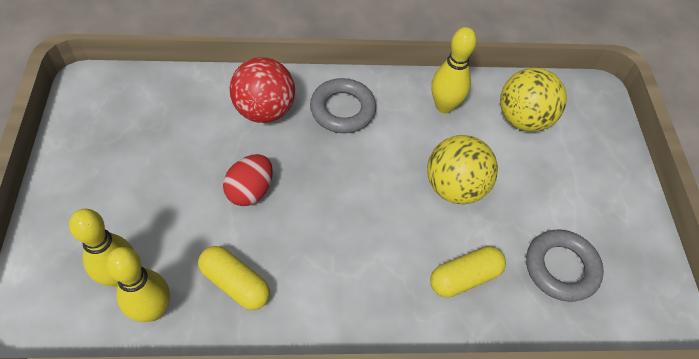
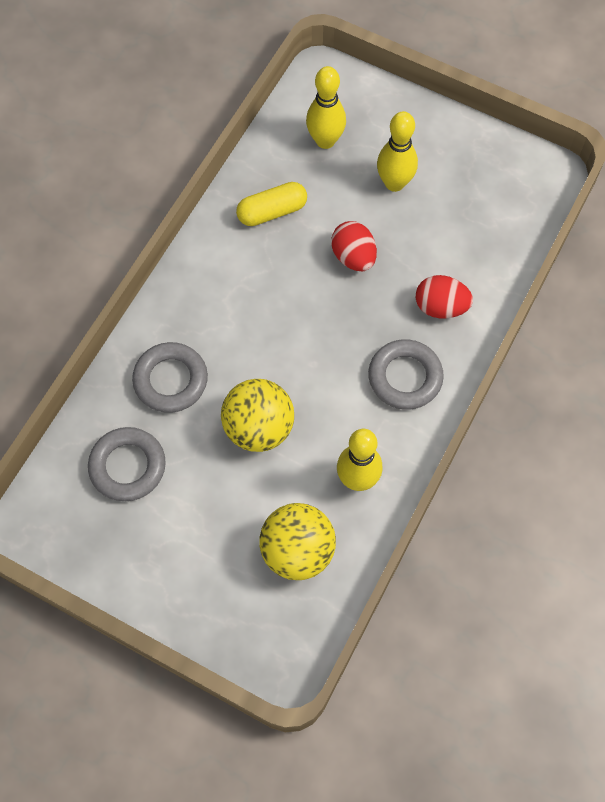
camera: 125 degrees right, 10 degrees up
(153, 310) = (284, 151): yellow bowling pin -> yellow bowling pin (394, 183)
(264, 110) = (440, 307): red ball -> red egg
(464, 277) = (170, 380): yellow capsule -> grey ring

